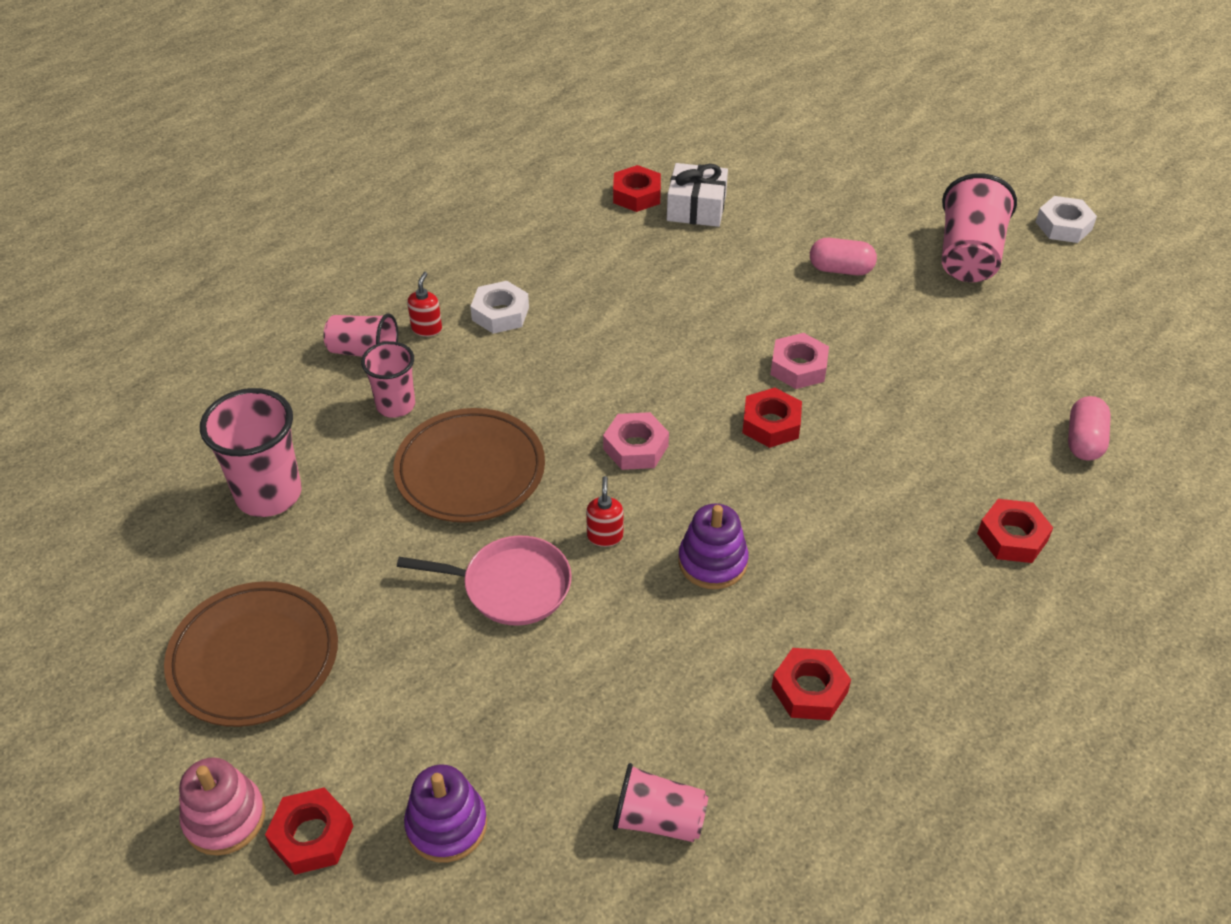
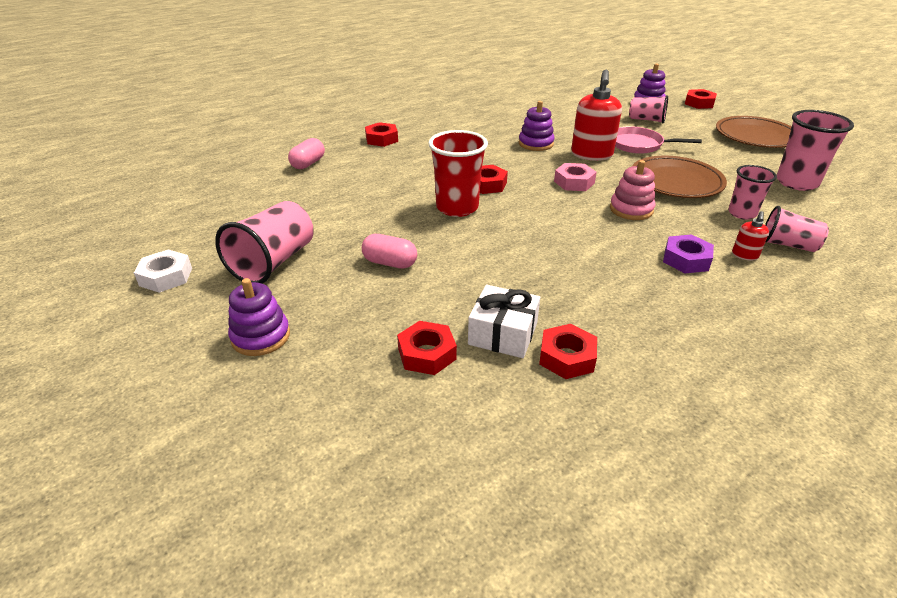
camera: 170 degrees left, 10 degrees down
(225, 818) = (736, 108): pink stacking toy -> pink stacking toy (631, 209)
(500, 313) = (686, 260): white nut -> purple nut
(605, 536) = (591, 155): red soap dispenser -> red soap dispenser, size x2.16
(658, 819) = (568, 98): pink cup -> pink cup (646, 120)
(798, 367) = (457, 207): pink nut -> red cup
(809, 690) = (502, 114): red nut -> red nut (427, 354)
(911, 182) = (261, 336): none -> purple stacking toy

